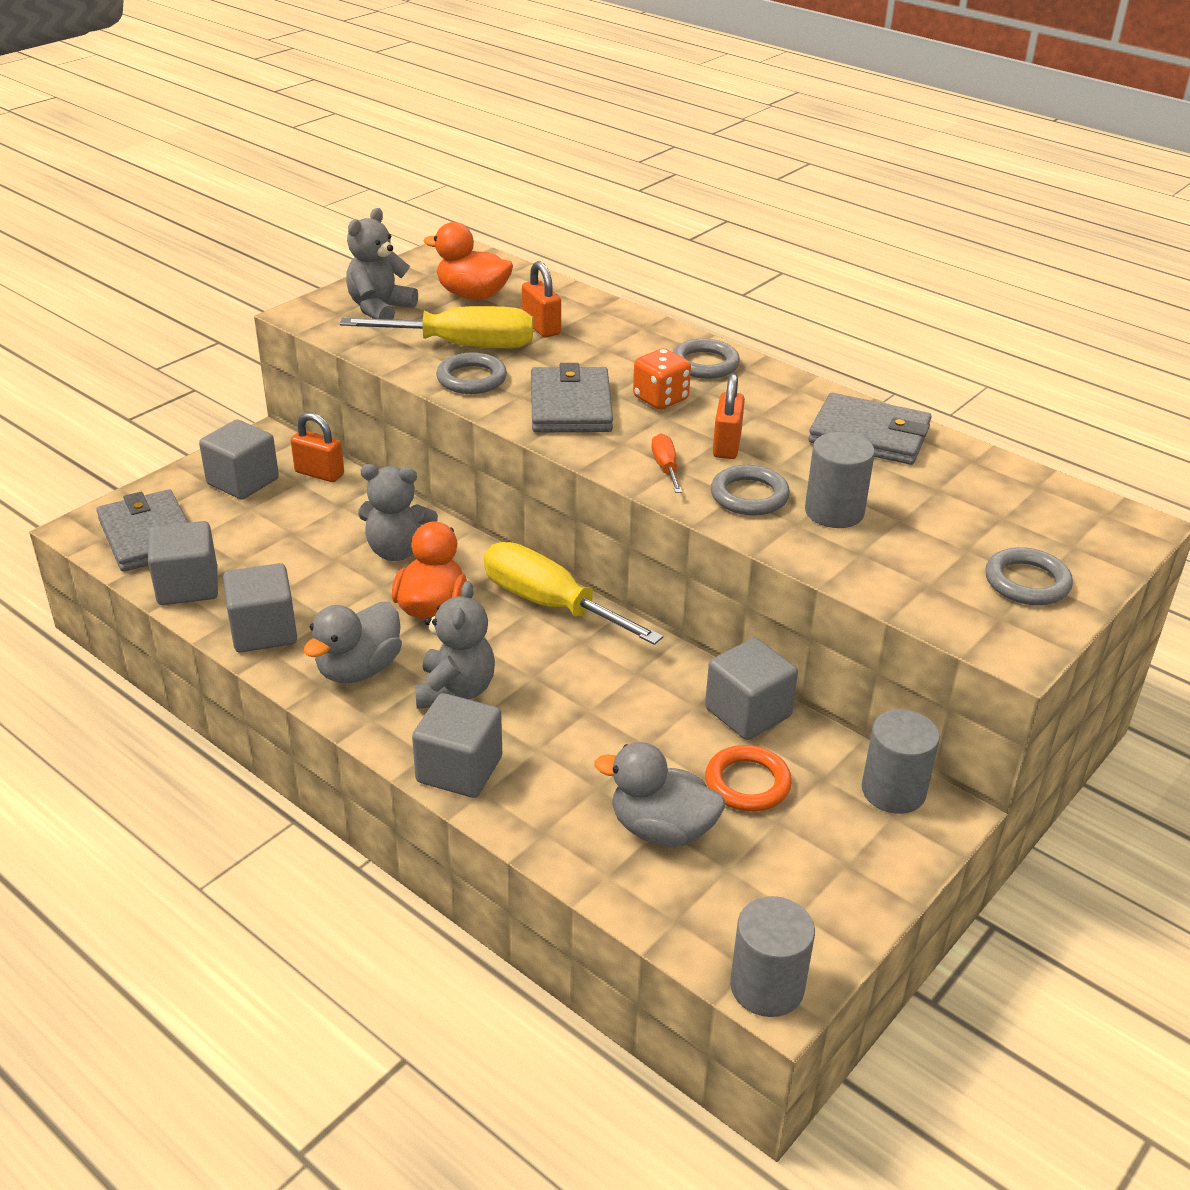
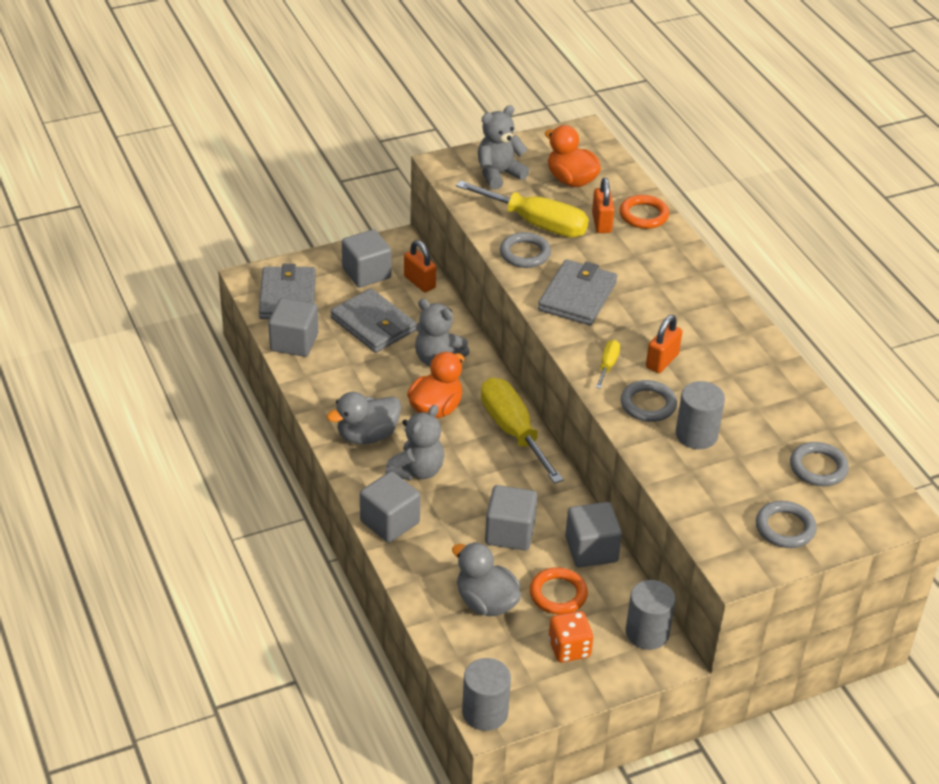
camera: 25 degrees right, 5 degrees up
(264, 631) = (324, 390): grey cube -> grey cube (510, 533)
(584, 309) = (643, 215): none -> orange ring
(660, 399) = (643, 309): orange dice -> orange dice (569, 648)
(665, 467) = (608, 365): orange screwdriver -> yellow screwdriver
(705, 364) = (697, 289): grey ring -> grey ring (818, 467)
(869, 435) = (770, 384): grey wallet -> grey wallet (373, 324)

